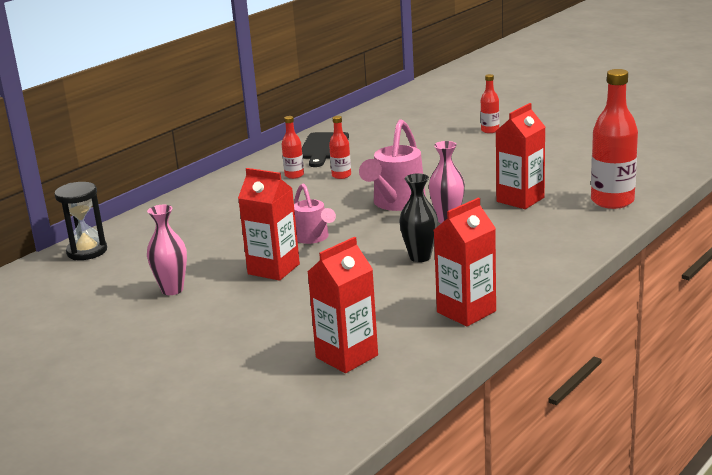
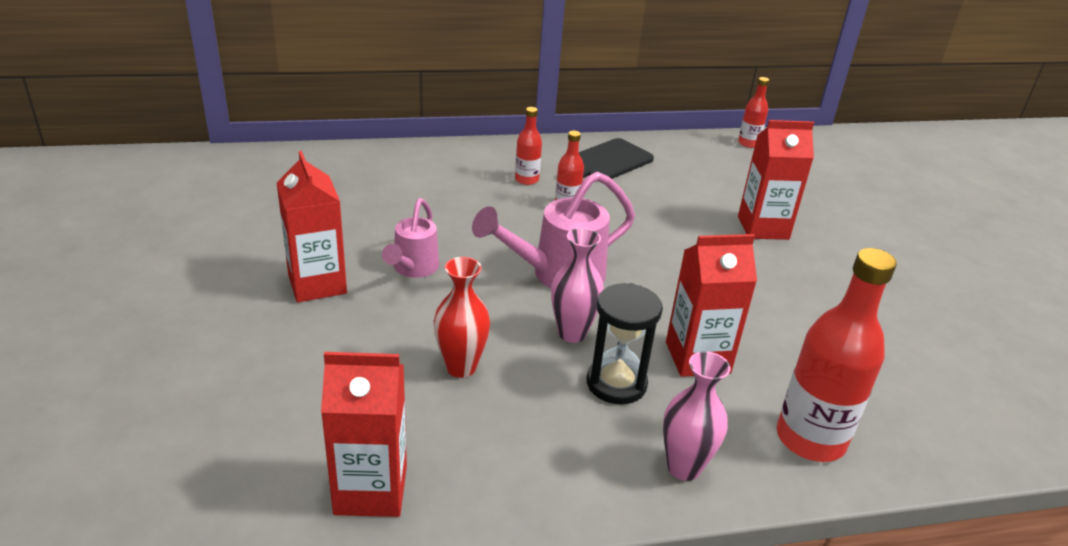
camera: 35 degrees right, 10 degrees up
(87, 251) = (235, 164): black hourglass -> black hourglass (616, 383)
(172, 290) = (208, 250): pink vase -> pink vase (684, 467)
(347, 356) = (168, 456): red carton -> red carton (763, 228)
(420, 257) = (461, 367): black vase -> red vase
(490, 130) = (815, 235): red bottle -> red bottle (748, 143)

